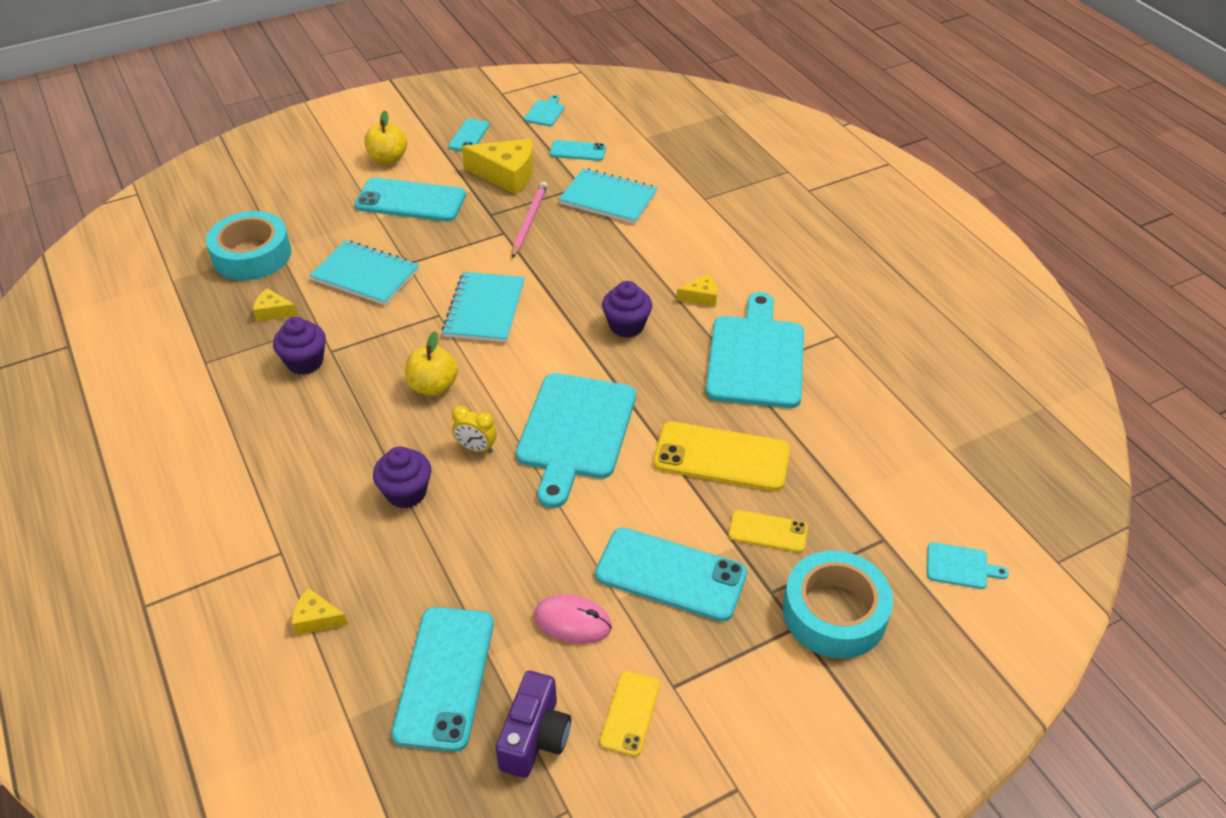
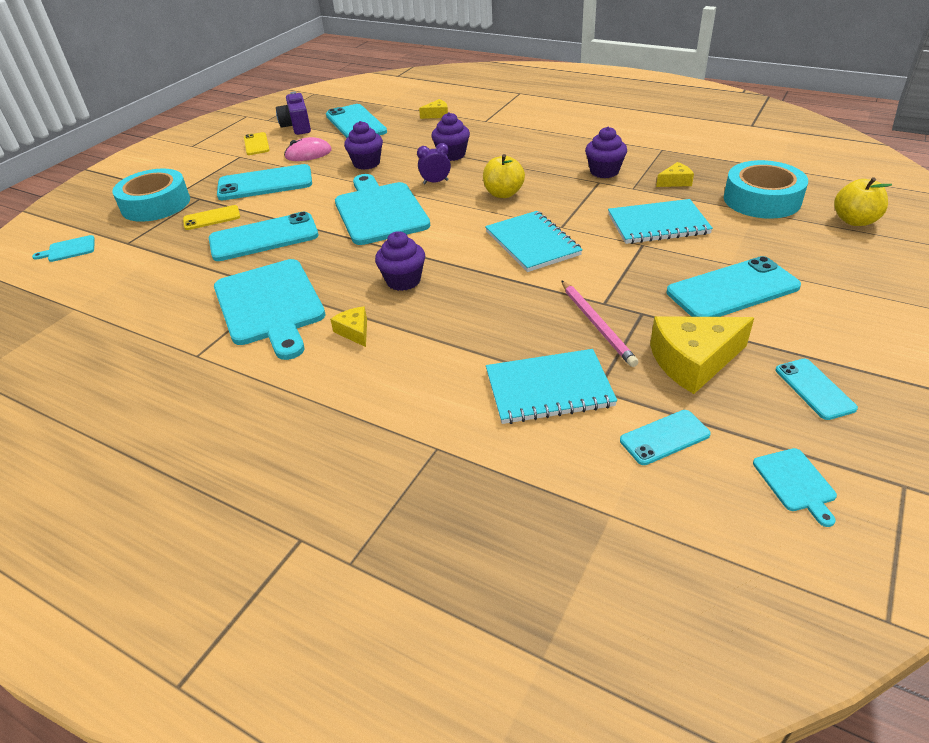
camera: 150 degrees right, 5 degrees down
(388, 159) = (834, 317): yellow apple -> yellow apple (854, 221)
(476, 448) = (435, 182): yellow clock -> purple clock
(517, 541) = (366, 163): none -> purple cupcake
(701, 297) = (354, 331): yellow cheese -> yellow cheese turned 105 degrees clockwise
(721, 457) = (264, 237): yellow phone -> turquoise phone

